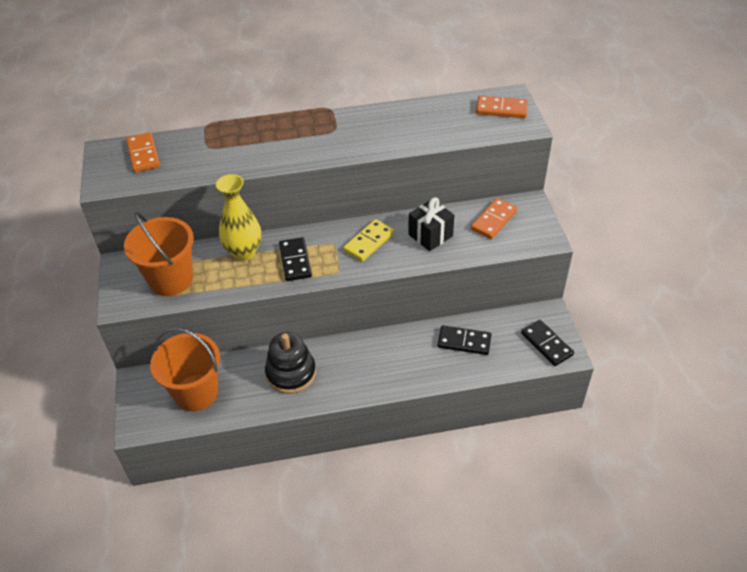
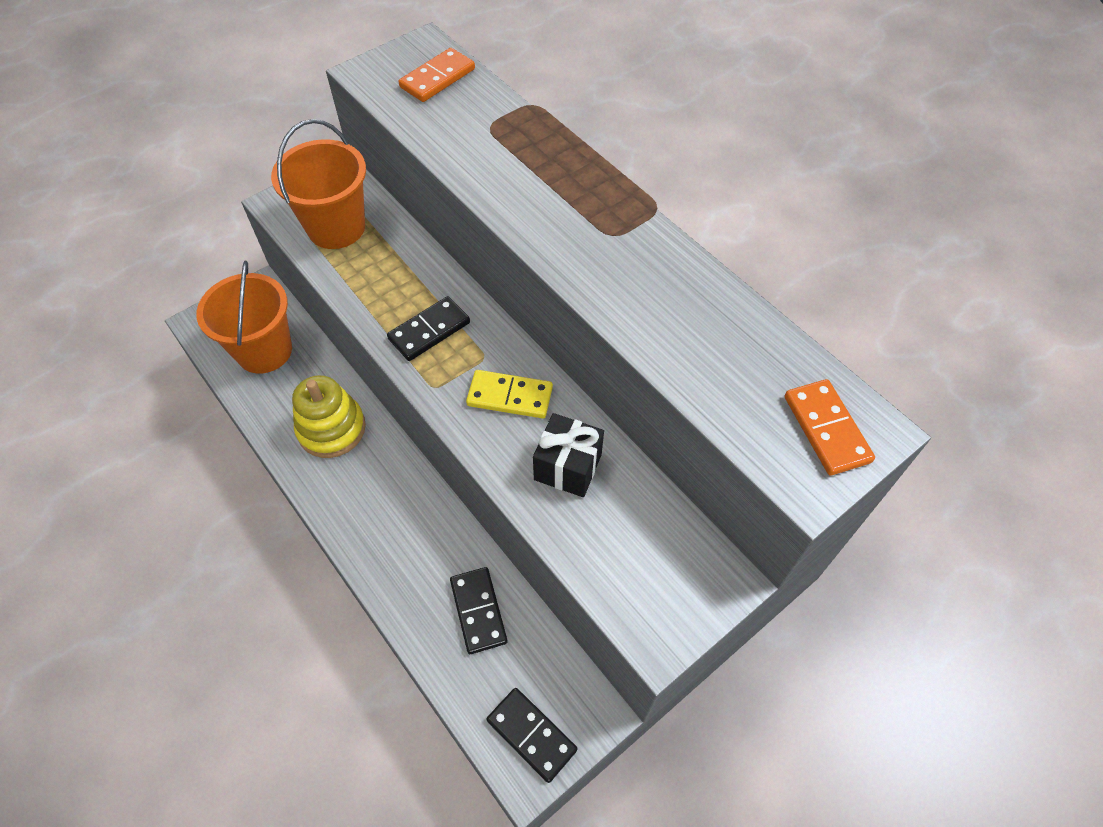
camera: 60 degrees right, 10 degrees up
(244, 252) = (416, 272): yellow vase -> none
(291, 373) = (331, 429): black stacking toy -> yellow stacking toy
(493, 220) = (653, 541): orange domino -> none
(547, 344) = (531, 735): black domino -> black domino turned 75 degrees counterclockwise

